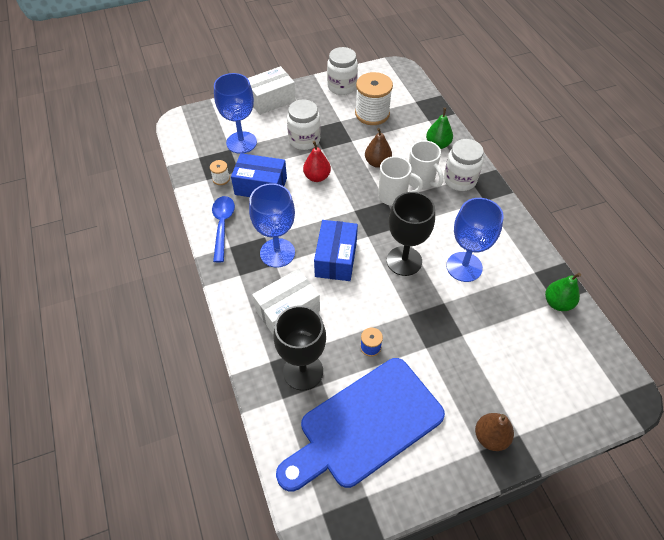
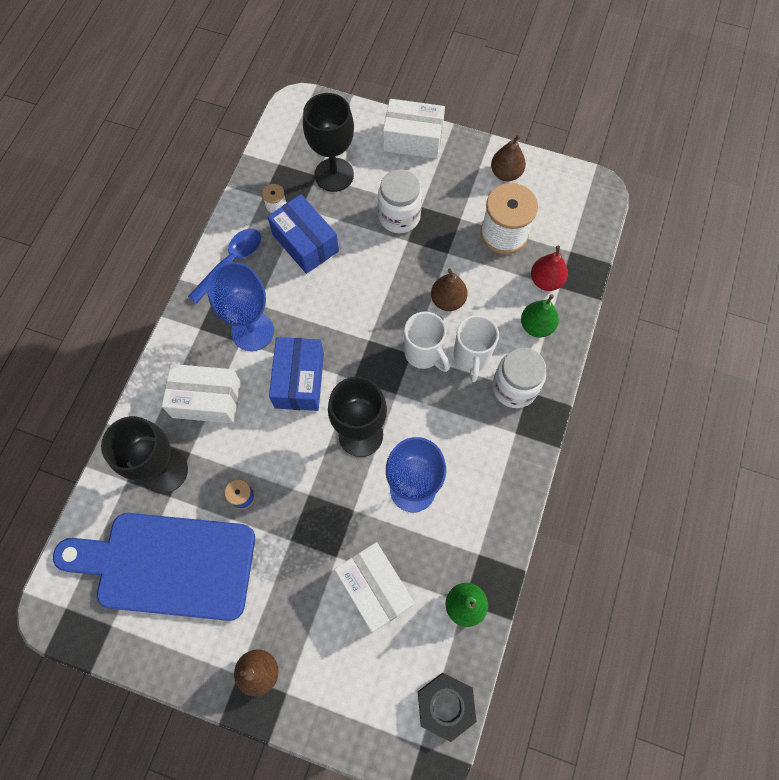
camera: 40 degrees right, 15 degrees up
(241, 142) = (334, 175): blue goblet -> black goblet
(317, 177) = (369, 272): red pear -> red pear (546, 280)
(336, 258) = (299, 380): blue box -> blue box turned 45 degrees counterclockwise
(342, 87) = (506, 173): white jar -> brown pear
(502, 334) = (374, 589): none -> white box
(607, 362) = (445, 705): none -> black nut

